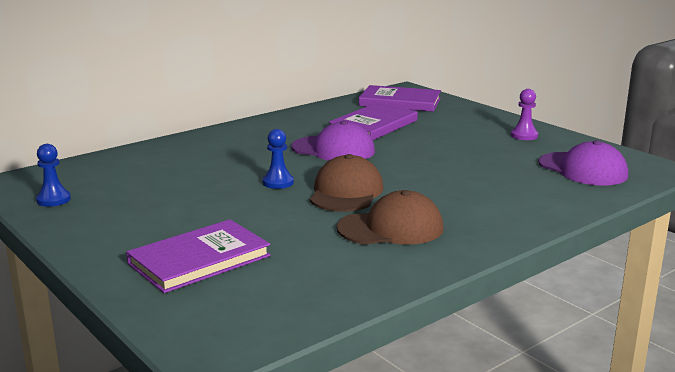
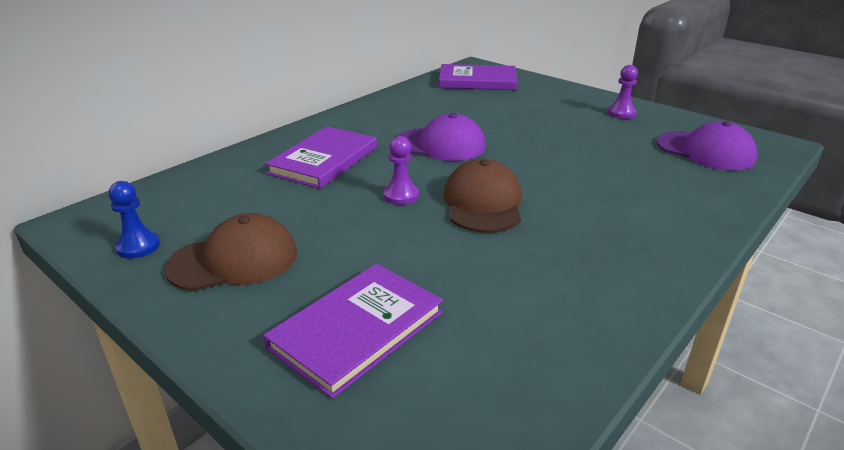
camera: 10 degrees left, 10 degrees up
(278, 182) = (401, 195): blue pawn -> purple pawn
(374, 125) = (466, 111): purple book -> purple book (324, 160)
(391, 228) = (560, 252): brown cap -> brown cap (234, 260)

